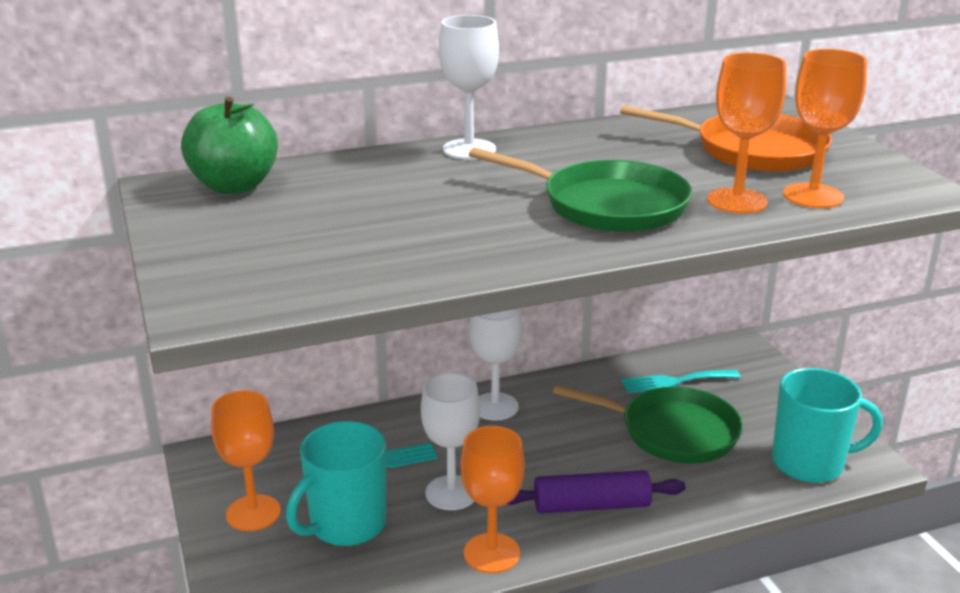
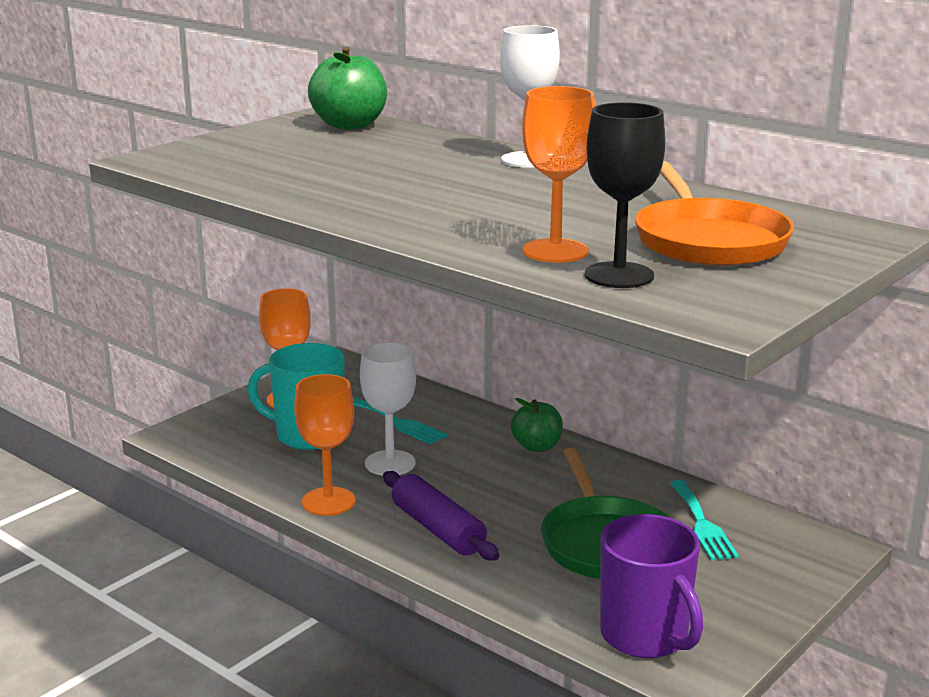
camera: 60 degrees right, 5 degrees down
(495, 406) = (536, 447): white goblet -> green apple
(607, 205) = (472, 214): green pan -> none
(675, 381) = (702, 524): turquoise fork -> turquoise fork turned 150 degrees counterclockwise
(810, 463) = (646, 636): turquoise mug -> purple mug
(813, 196) = (619, 275): orange goblet -> black goblet

